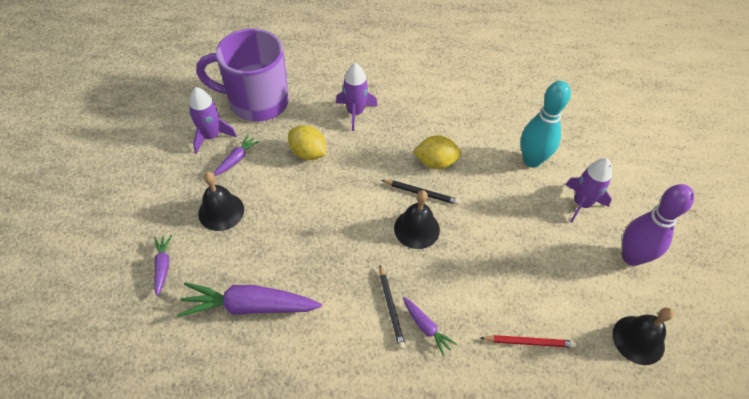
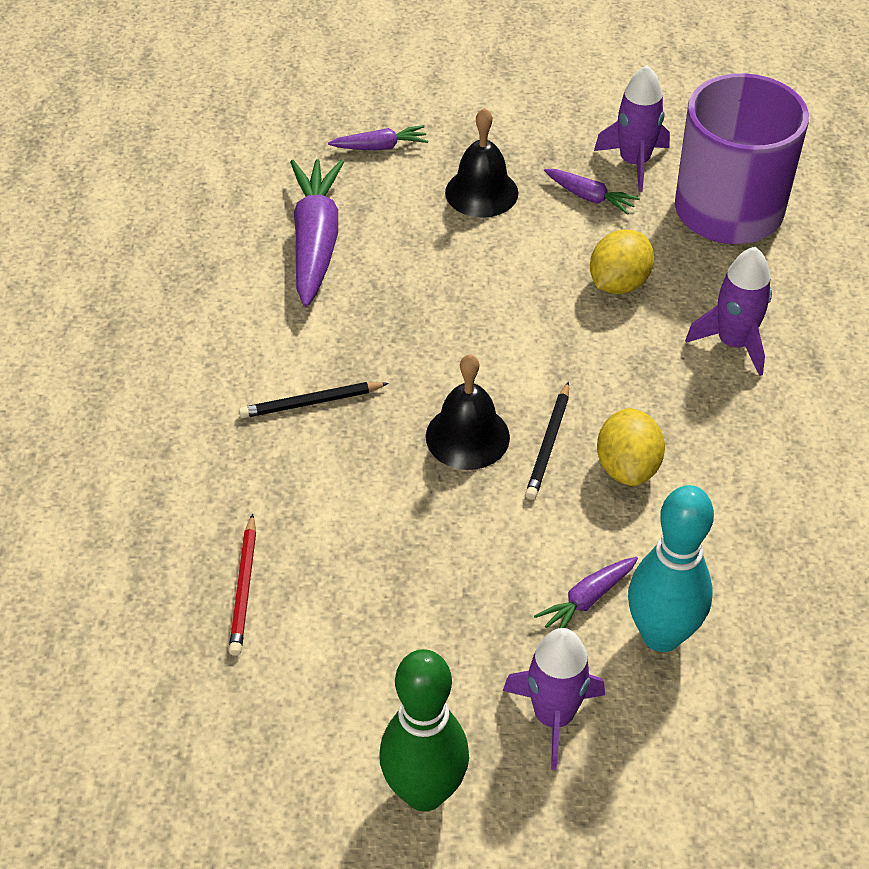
camera: 90 degrees right, 5 degrees down
(426, 327) = (275, 447): purple carrot -> purple carrot (587, 600)
(631, 257) = (424, 792): purple bowling pin -> green bowling pin
(638, 340) = (241, 767): black bell -> none

